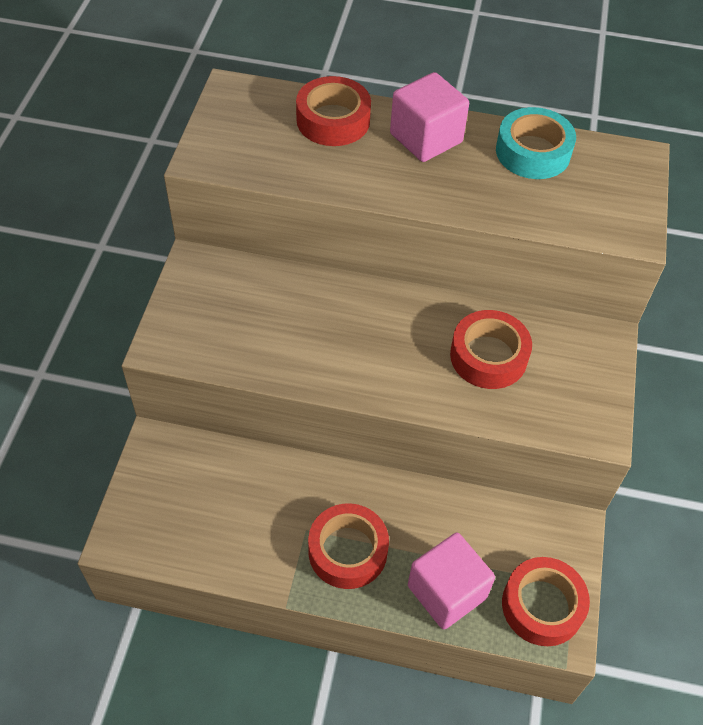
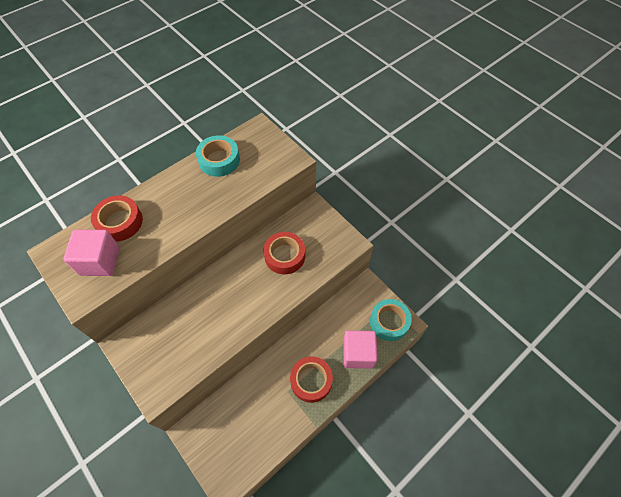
camera: 50 degrees left, 5 degrees up
(426, 138) = (170, 193): pink cube -> pink cube (100, 261)
(542, 606) = (389, 322): red tape -> turquoise tape

